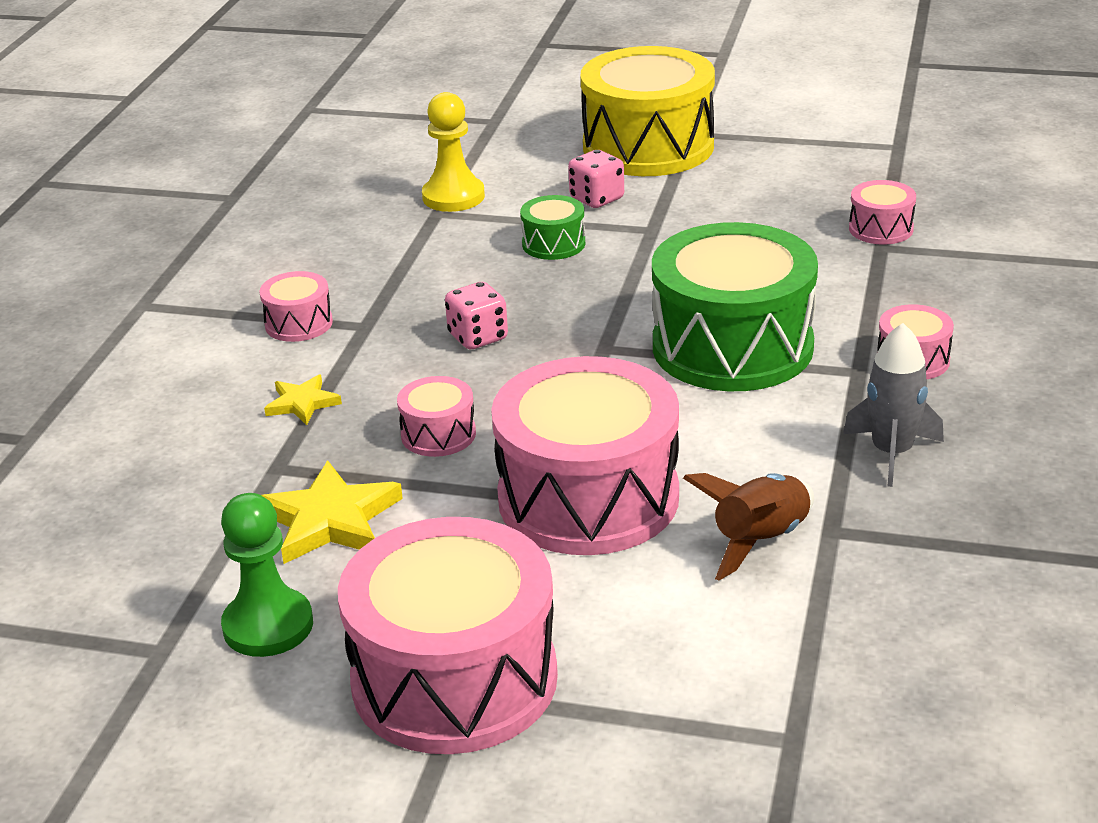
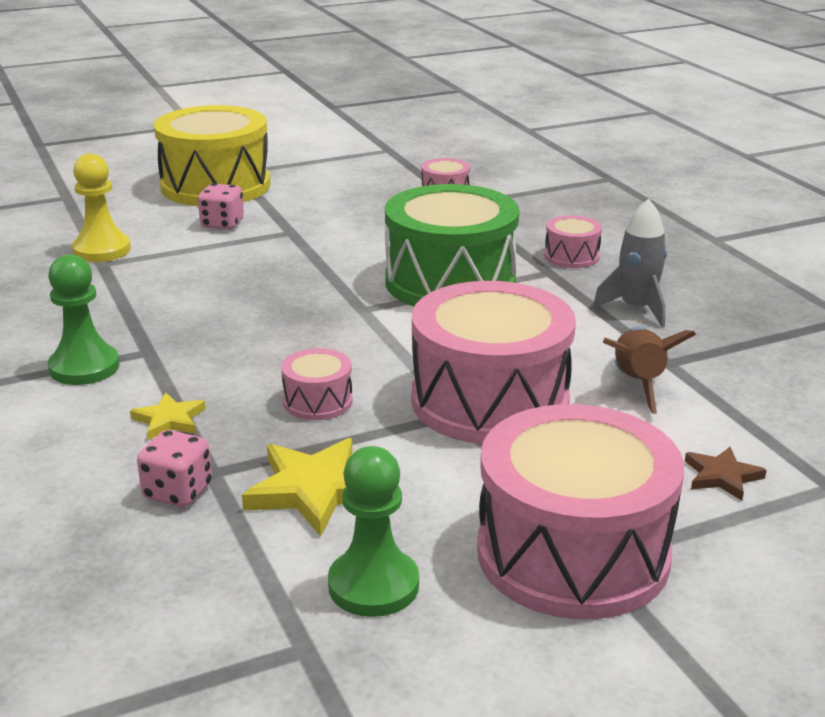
camera: 40 degrees left, 5 degrees down
(299, 323) = (84, 367): pink drum -> green pawn
(478, 337) = (256, 331): pink dice -> pink dice (178, 492)
(553, 244) = (229, 258): green drum -> none
(697, 675) = (722, 476): none -> brown star

